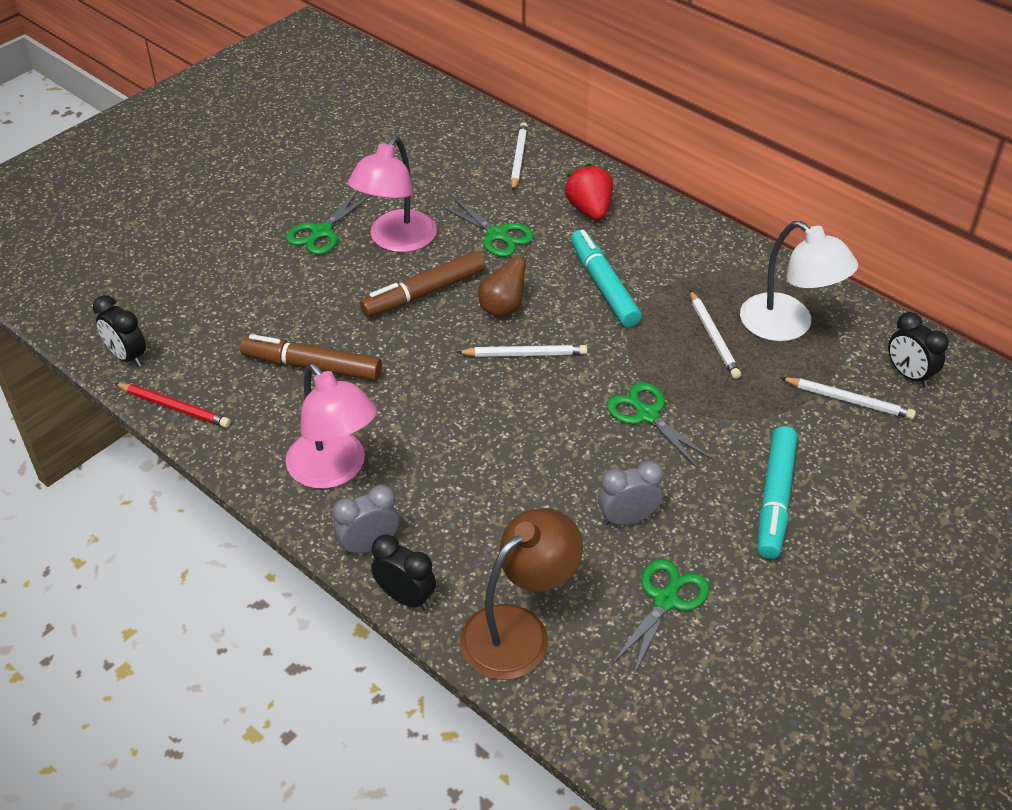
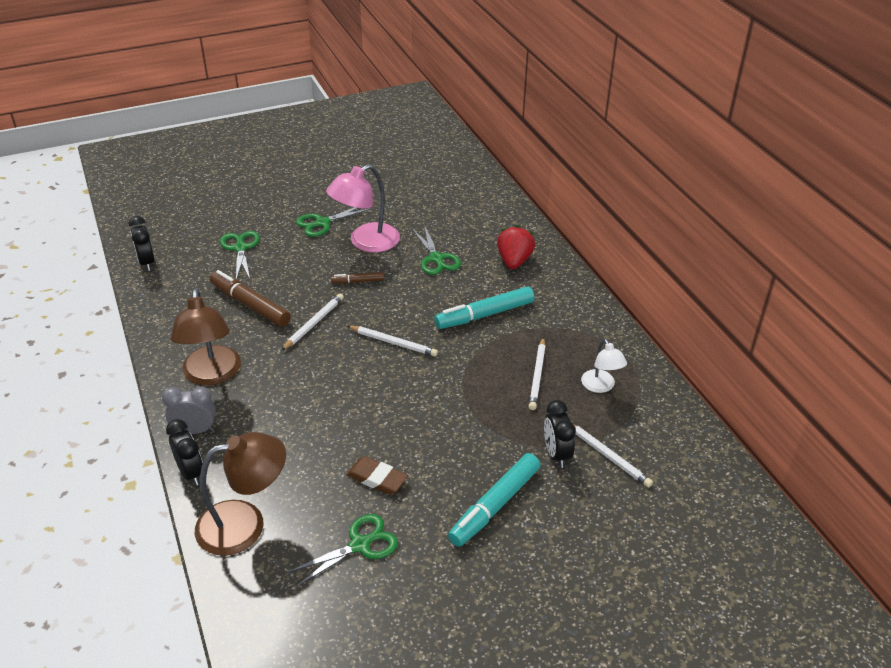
camera: 25 degrees right, 5 degrees down
(174, 407) = (149, 302): red pencil -> none
(334, 470) = (212, 375): pink lamp -> brown lamp
(424, 293) = (357, 281): brown marker -> brown marker, size x0.52
(503, 308) = (402, 308): brown pear -> none
(518, 158) = (490, 213): white pencil -> white pencil (314, 323)
(603, 285) = (484, 315): turquoise marker -> turquoise marker turned 120 degrees counterclockwise
(627, 519) = (377, 478): grey clock -> brown eraser
(646, 415) = (446, 412): green scissors -> green scissors (240, 248)
(788, 326) = (601, 386): white lamp -> white lamp, size x0.57
(908, 375) = (671, 454): black clock -> black clock (556, 454)

